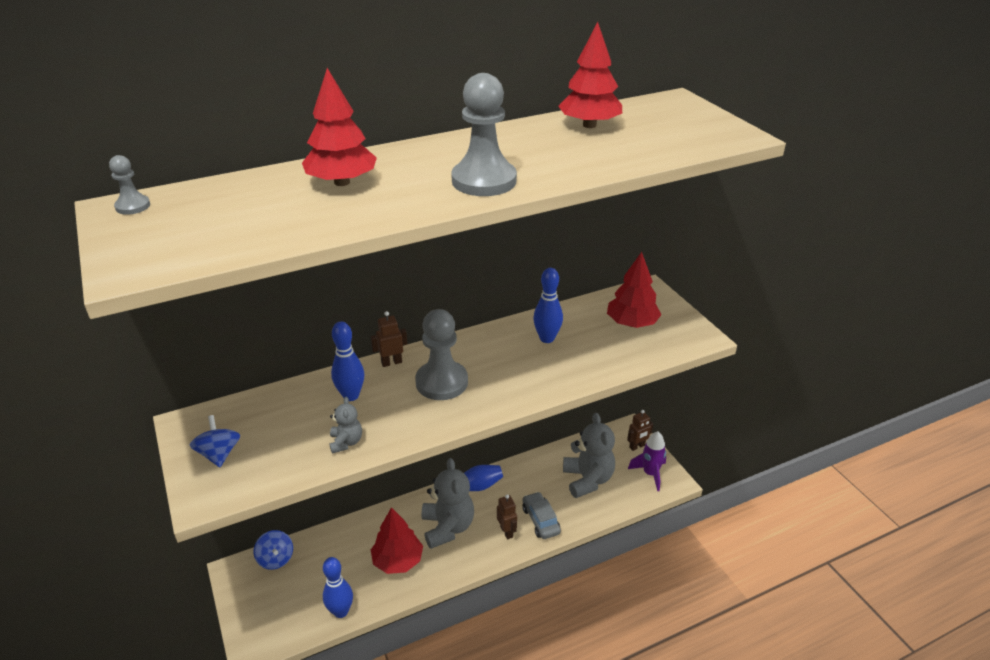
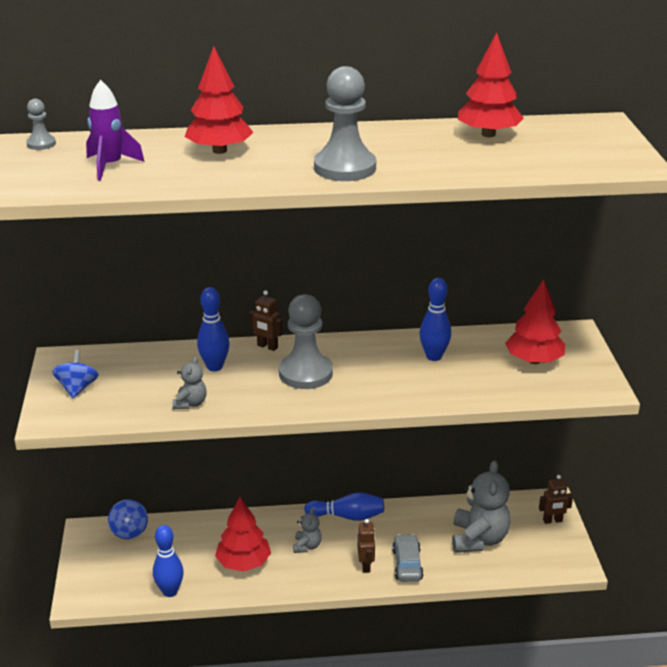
camera: 20 degrees right, 5 degrees down
(391, 362) = (267, 347): brown robot -> brown robot turned 150 degrees counterclockwise
(447, 527) = (307, 546): grey teddy bear -> grey teddy bear, size x0.50
(650, 474) = (553, 551): purple rocket -> purple rocket (110, 166)

